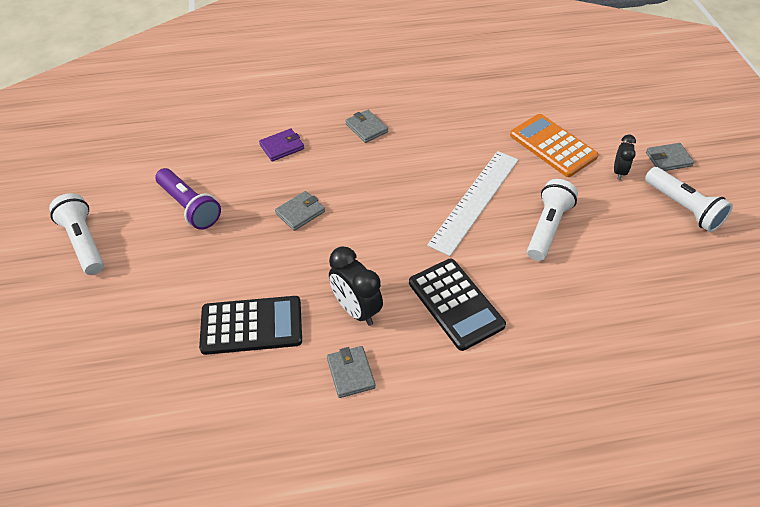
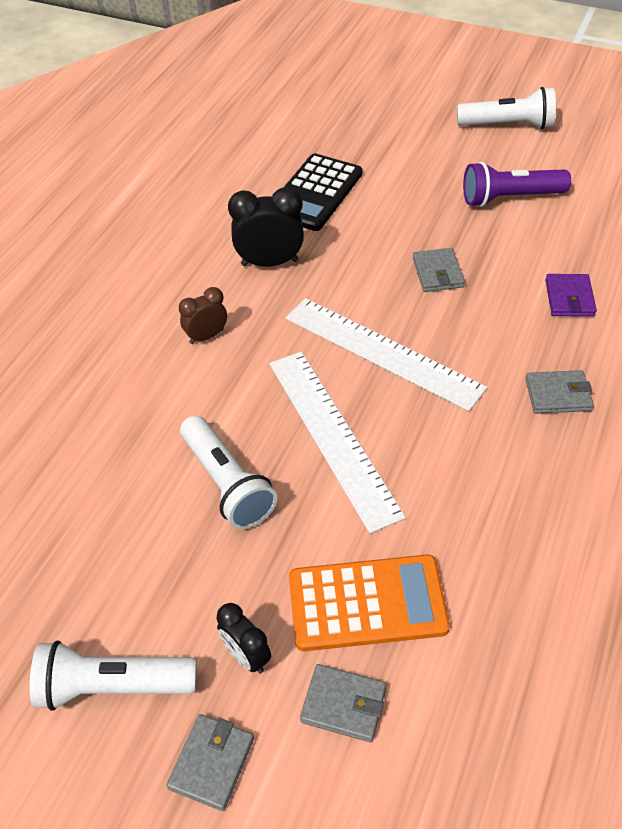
camera: 125 degrees right, 0 degrees up
(351, 373) = (207, 232): grey wallet -> grey wallet (343, 705)
(393, 208) = (383, 352): none -> white ruler
(455, 304) = (206, 336): black calculator -> brown clock

